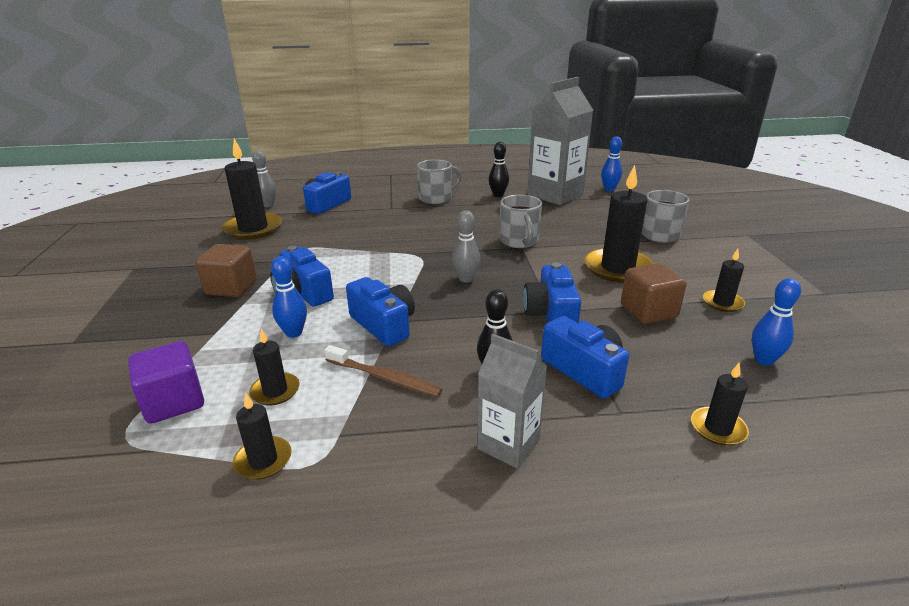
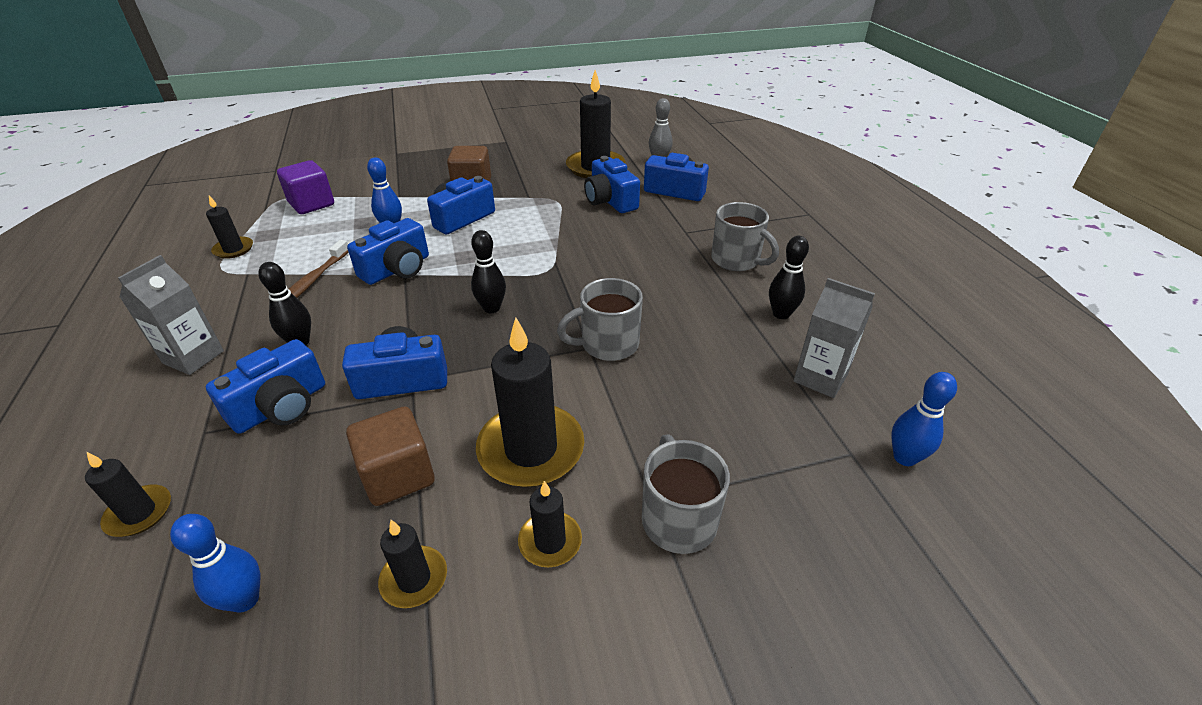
camera: 80 degrees right, 10 degrees up
(275, 391) = (310, 237): black candle -> black candle (550, 541)
(323, 227) = (610, 201): none -> blue camera
(466, 279) = (491, 308): grey bowling pin -> black bowling pin
(555, 195) = (820, 378): grey carton -> grey carton, size x0.55

